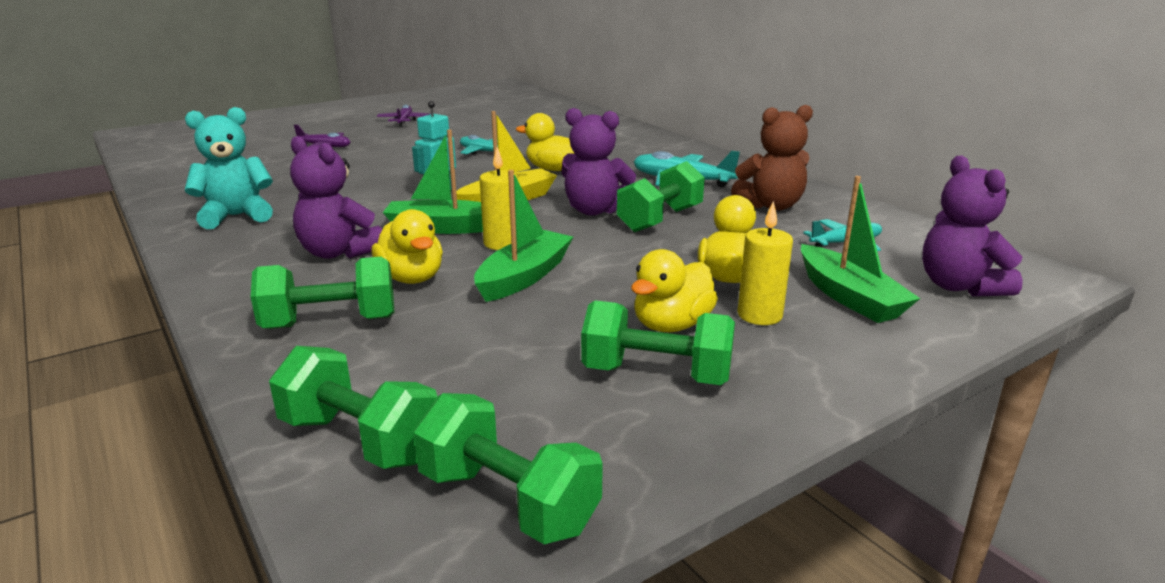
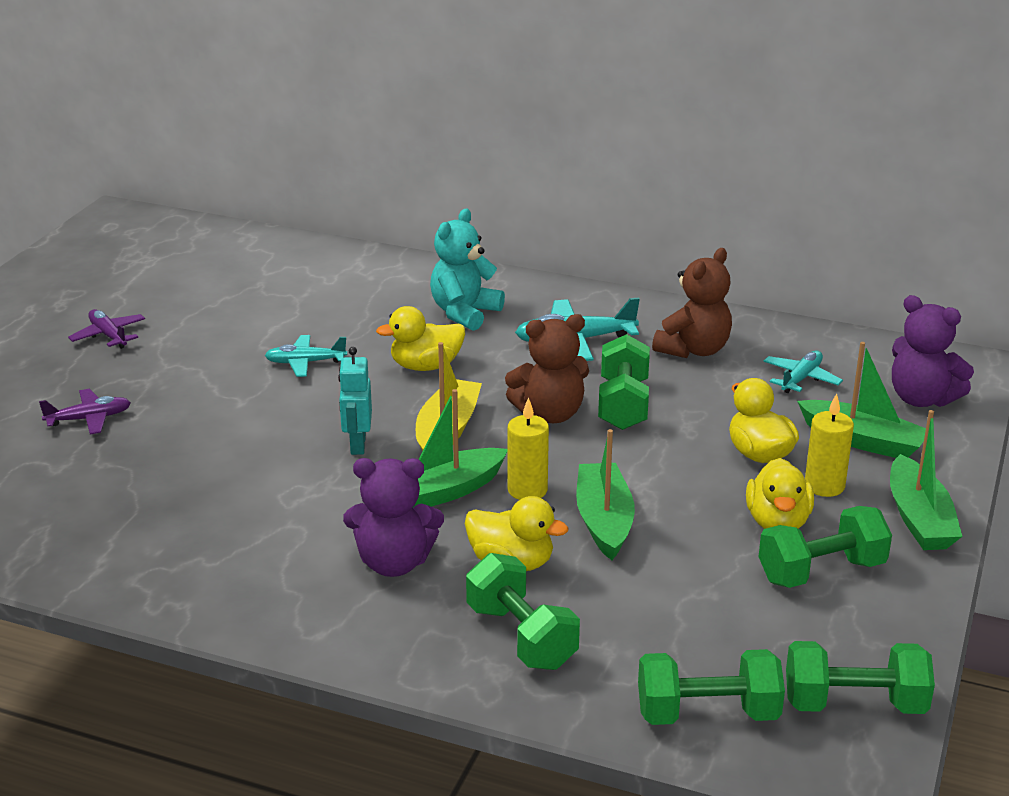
camera: 35 degrees left, 5 degrees up
(236, 216) = (195, 563): turquoise teddy bear -> turquoise teddy bear (464, 313)
(330, 322) = (521, 637): green dumbbell -> green dumbbell turned 75 degrees counterclockwise
(594, 210) = (550, 414): purple teddy bear -> brown teddy bear
(829, 371) = (919, 518): none -> green boat

